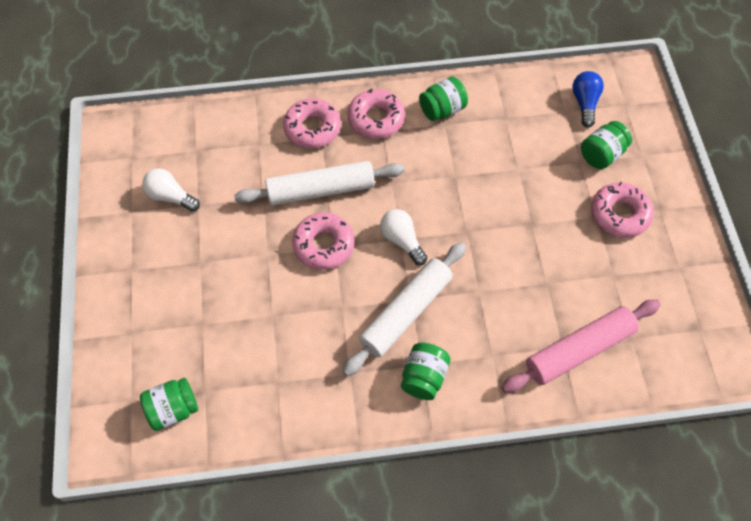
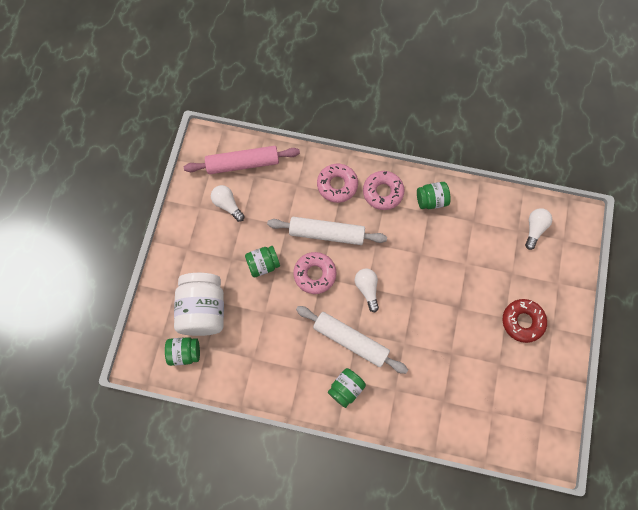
camera: 20 degrees right, 10 degrees up
(181, 342) = (203, 310): none -> white jar
(405, 312) = (351, 340): white rolling pin -> white rolling pin turned 60 degrees clockwise
(579, 350) = (454, 407): pink rolling pin -> pink rolling pin (243, 163)
(585, 103) = (534, 229): blue light bulb -> white light bulb
(601, 154) = (529, 273): green jar -> green jar (263, 264)
(619, 214) = (522, 321): pink donut -> red donut

